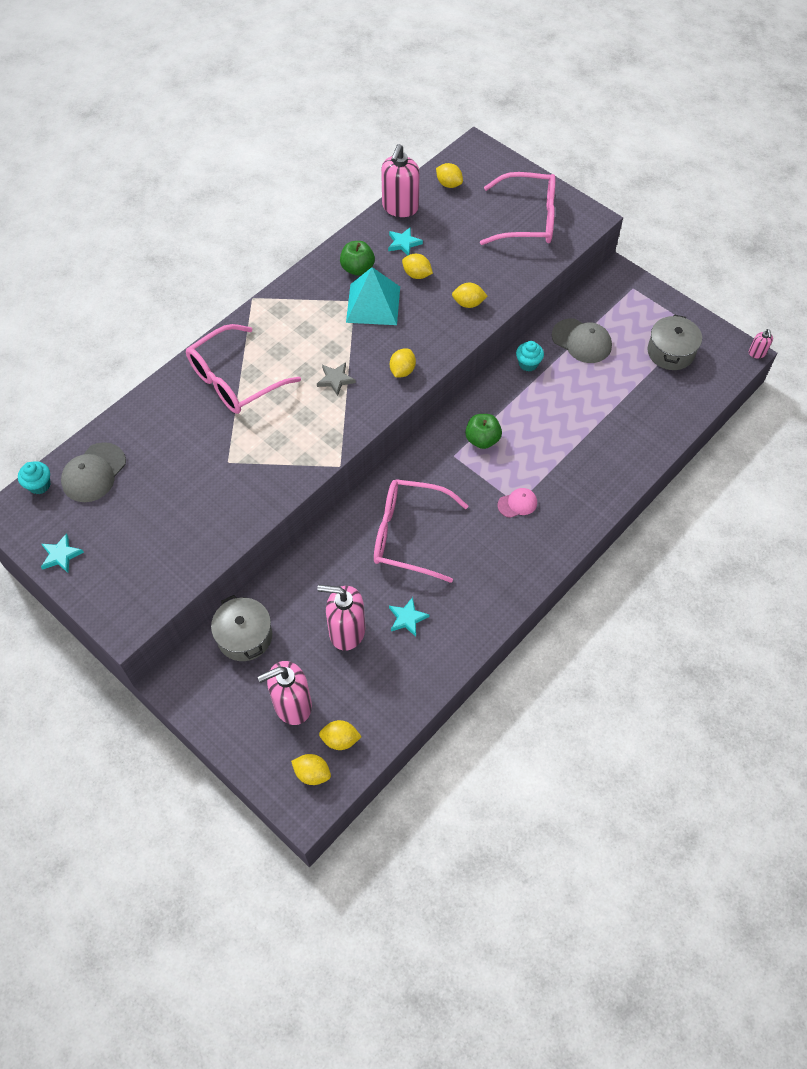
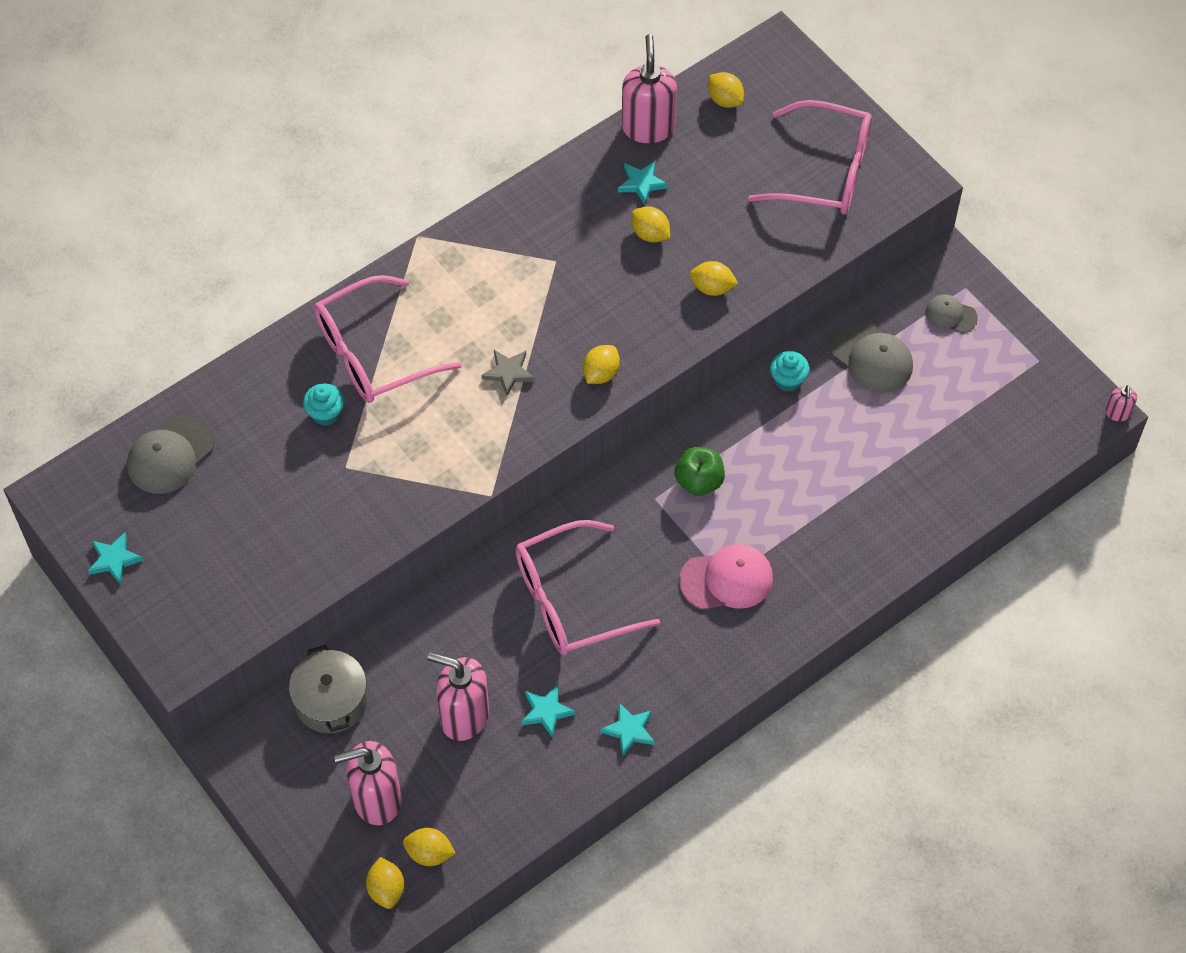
camera: 10 degrees right, 0 degrees up
(39, 485) = (98, 461): turquoise cupcake -> turquoise cupcake (326, 414)
(312, 773) = (386, 889): yellow lemon -> yellow lemon turned 45 degrees clockwise
(357, 268) = (569, 213): green apple -> none
(373, 304) = (580, 270): turquoise pyramid -> none
(400, 207) = (648, 127): pink soap dispenser -> pink soap dispenser turned 150 degrees clockwise
(409, 535) = (572, 600): pink glasses -> pink glasses turned 45 degrees counterclockwise
(471, 622) = (629, 730): none -> turquoise star
(517, 504) = (726, 579): pink cap -> pink cap, size x1.69
(628, 306) = (951, 315): none -> grey cap
(670, 352) = (994, 393): grey pot -> none

